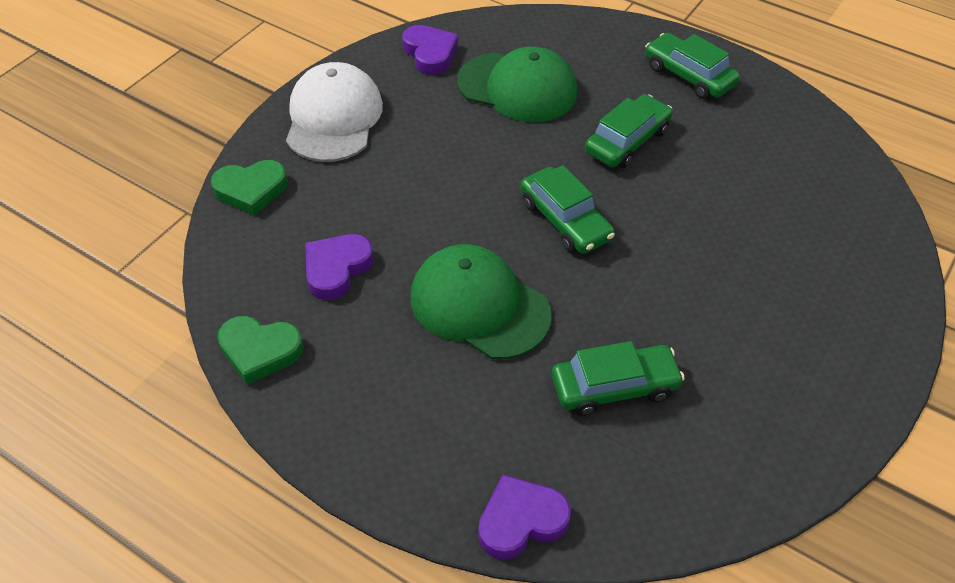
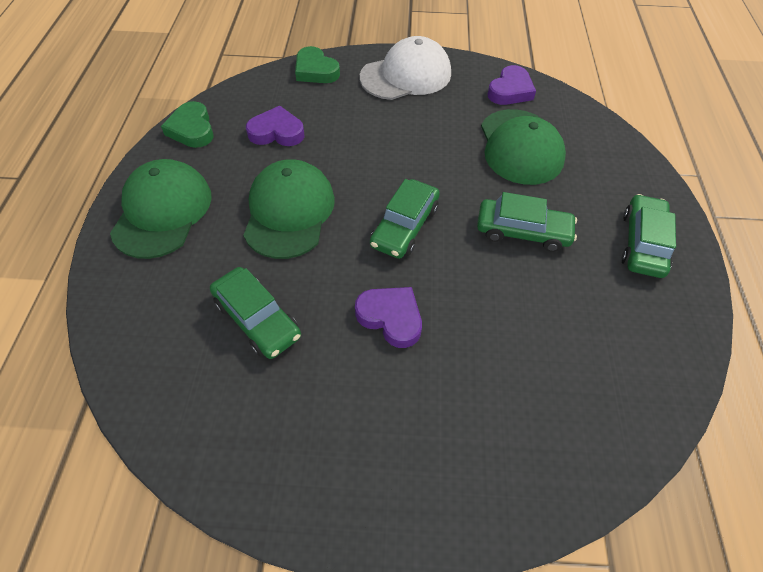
camera: 60 degrees right, 5 degrees up
(393, 427) = (162, 212): none -> green cap
(521, 521) = (113, 308): purple heart -> purple heart (391, 318)

